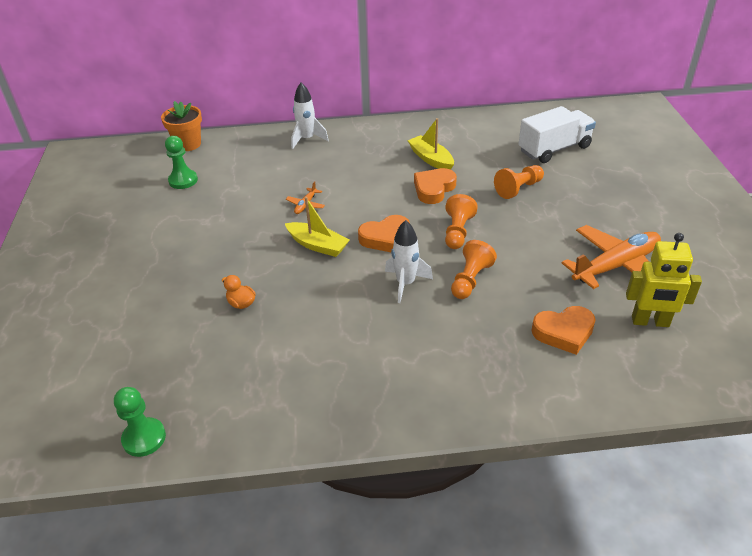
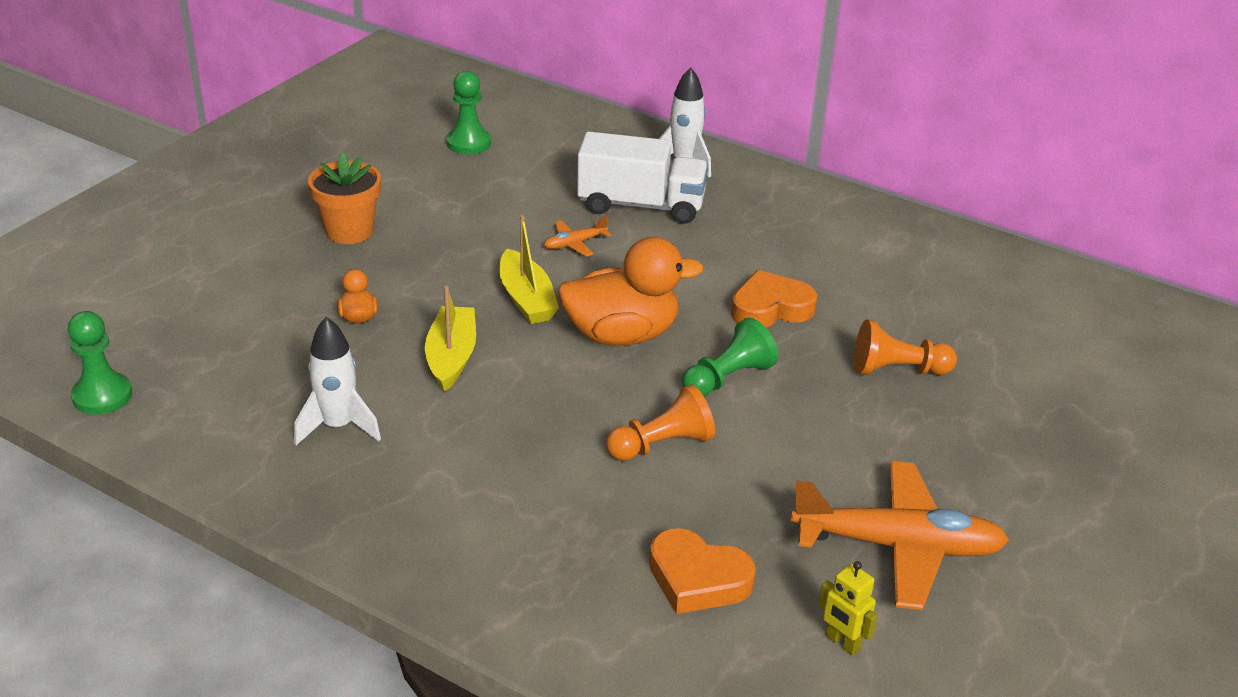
camera: 35 degrees right, 5 degrees down
(188, 144) = (528, 101): orange flower pot -> orange flower pot (349, 231)
(385, 238) = (621, 335): orange heart -> orange duck
(405, 284) = (573, 402): white rocket -> white rocket (338, 426)
(431, 159) = (821, 268): yellow boat -> yellow boat (451, 357)
(457, 232) = (728, 378): orange pawn -> green pawn
(554, 149) = (1037, 345): white truck -> white truck (641, 205)
(650, 322) = (842, 642): yellow robot -> yellow robot, size x0.55

